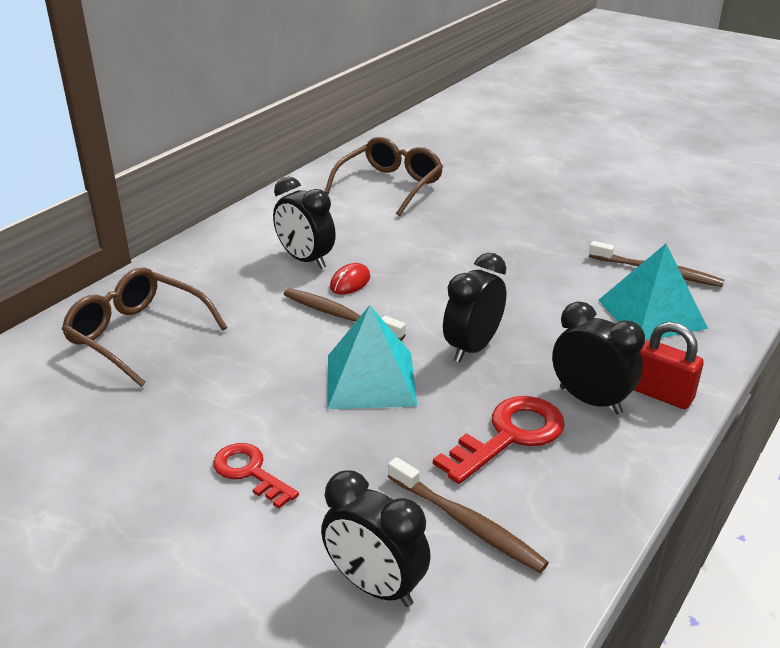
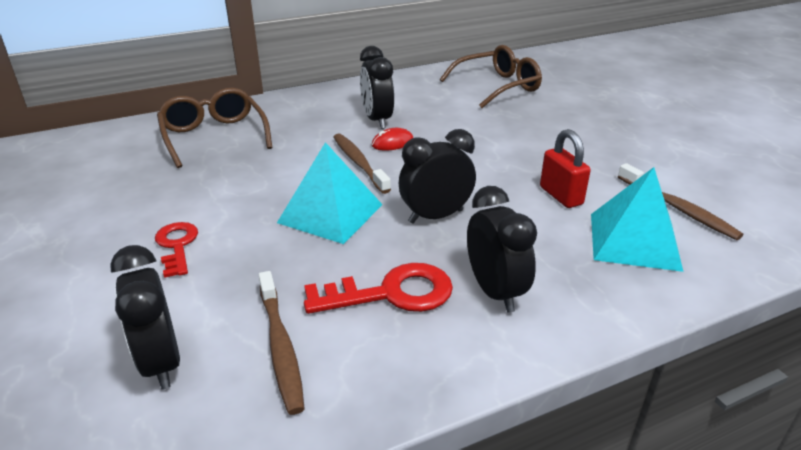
camera: 30 degrees right, 0 degrees up
(662, 395) = (571, 312): red padlock -> red padlock (560, 196)

